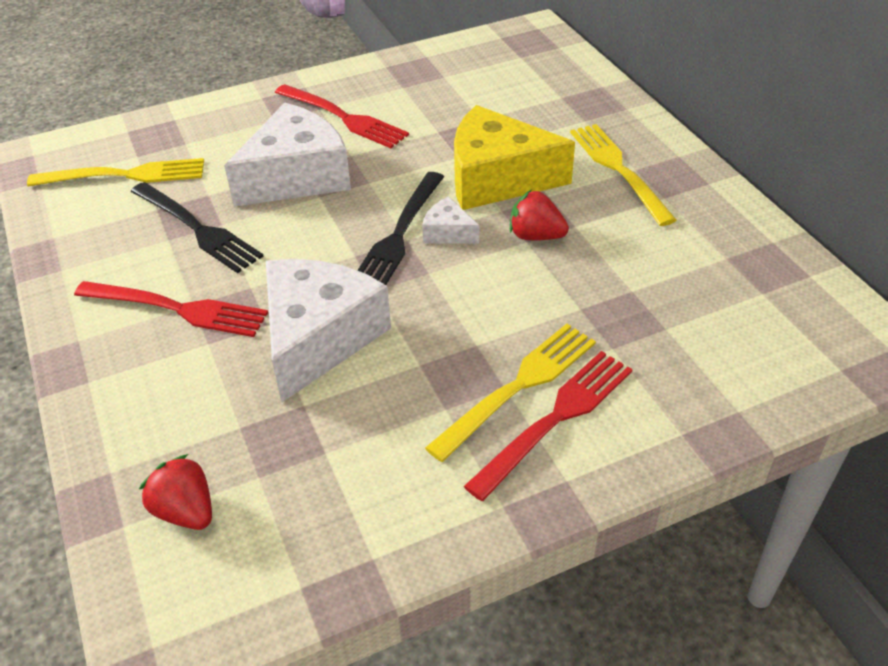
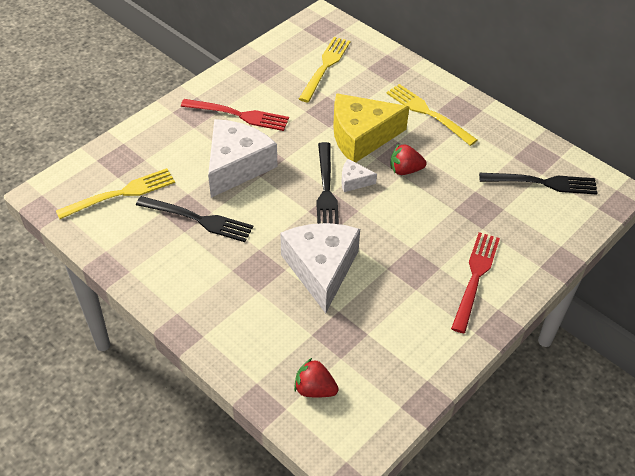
camera: 25 degrees left, 5 degrees up
(177, 309) = (224, 275): red fork -> none
(518, 387) = (446, 265): yellow fork -> yellow fork (325, 67)
(756, 306) = (542, 183): none -> black fork

